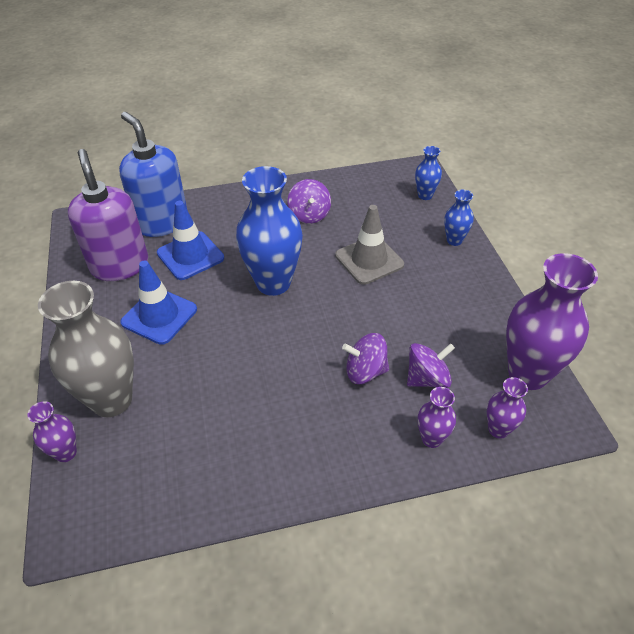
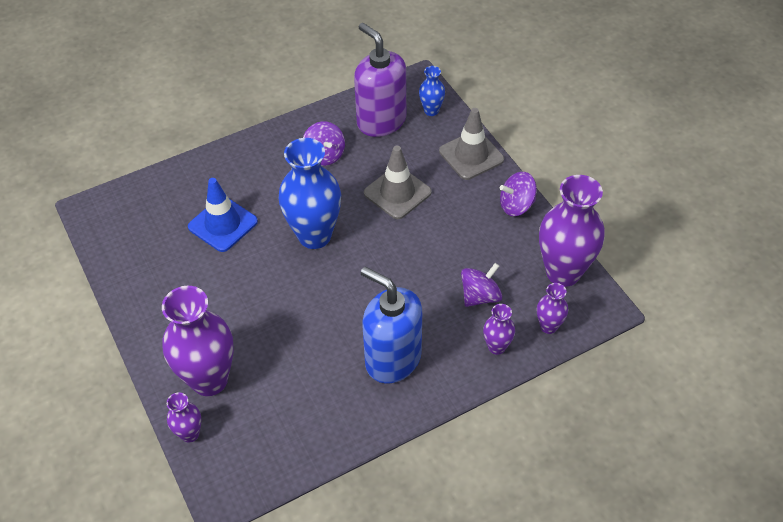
camera: 15 degrees left, 5 degrees up
(112, 400) = (209, 380): grey vase -> purple vase
(120, 265) = (156, 249): purple soap dispenser -> purple soap dispenser (381, 121)
(159, 316) = (218, 292): blue traffic cone -> none
(162, 222) = (178, 194): blue soap dispenser -> blue soap dispenser (392, 359)
(365, 371) = (425, 302): purple spinning top -> purple spinning top (516, 205)
(454, 240) = (471, 155): blue vase -> grey traffic cone

